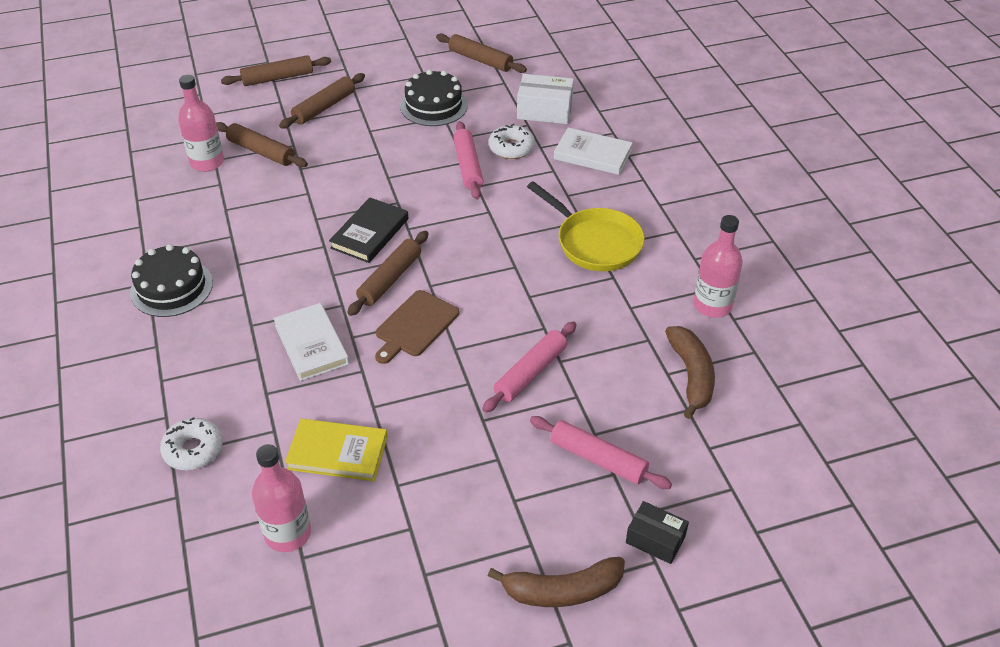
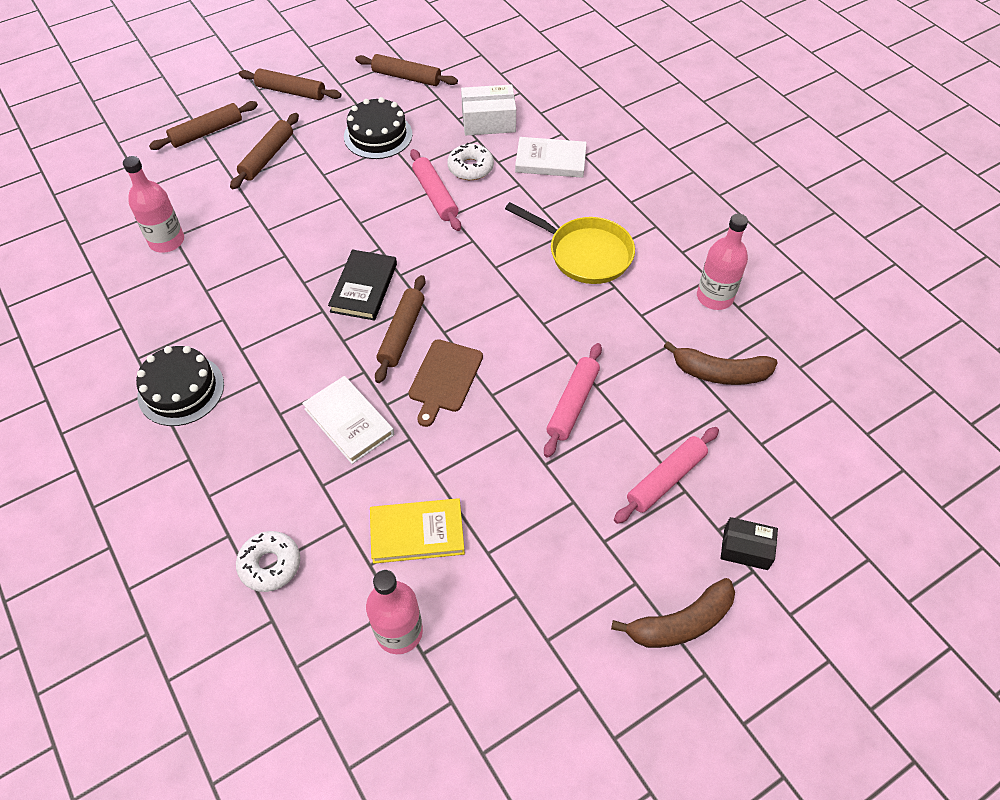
camera: 15 degrees left, 10 degrees up
(261, 152) = (220, 218): brown rolling pin -> brown rolling pin (291, 91)
(598, 459) = (666, 479): pink rolling pin -> pink rolling pin turned 60 degrees counterclockwise
(691, 375) = (720, 373): brown banana -> brown banana turned 120 degrees clockwise

